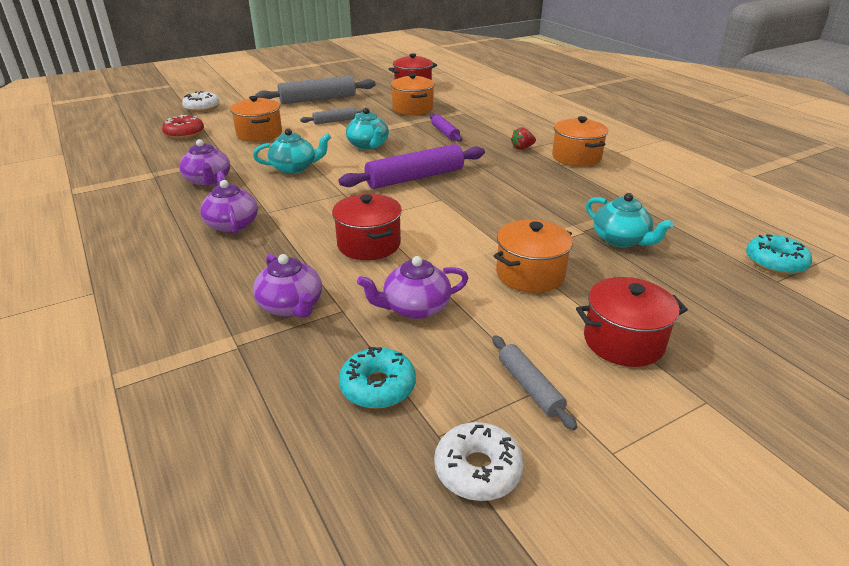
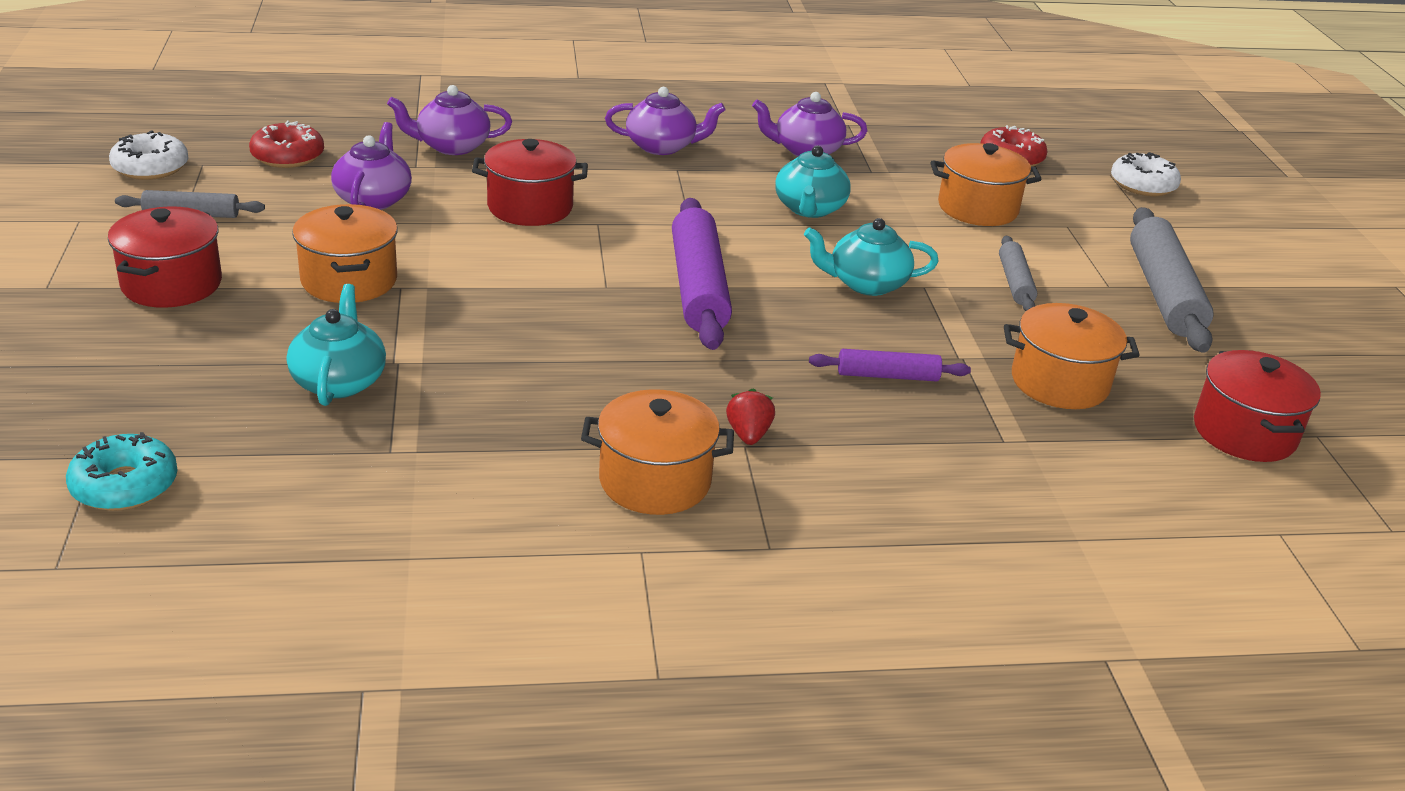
camera: 110 degrees right, 0 degrees up
(378, 386) = (288, 156): turquoise donut -> red donut
(621, 240) = (339, 381): turquoise teapot -> turquoise teapot turned 105 degrees clockwise

